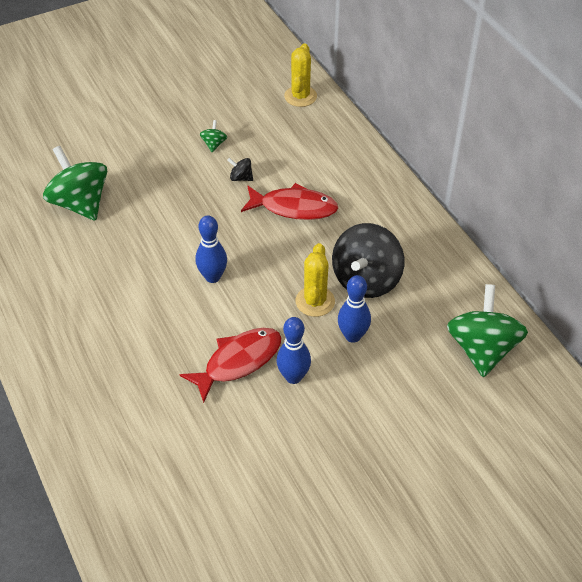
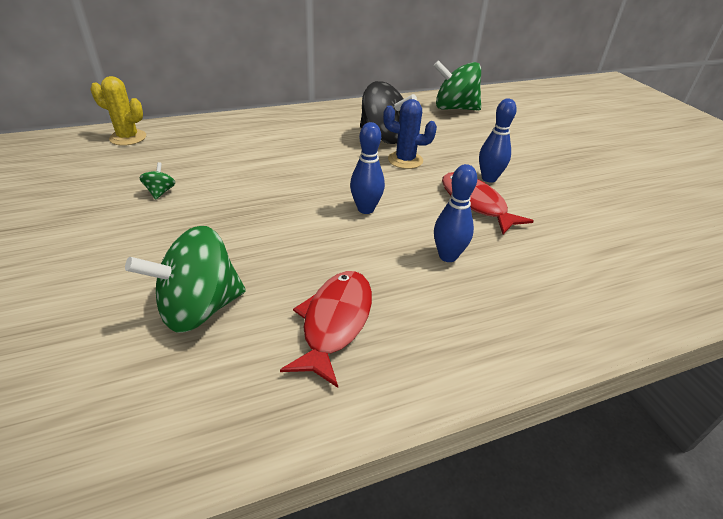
camera: 85 degrees left, 10 degrees down
(214, 144) = (160, 192): green spinning top -> green spinning top turned 75 degrees clockwise
(241, 178) = (227, 180): black spinning top -> none
(294, 208) = (286, 157): red fish -> red fish (335, 322)
(315, 301) = (405, 160): yellow cactus -> blue cactus
(352, 336) = (443, 149): blue bowling pin -> blue bowling pin (448, 256)

